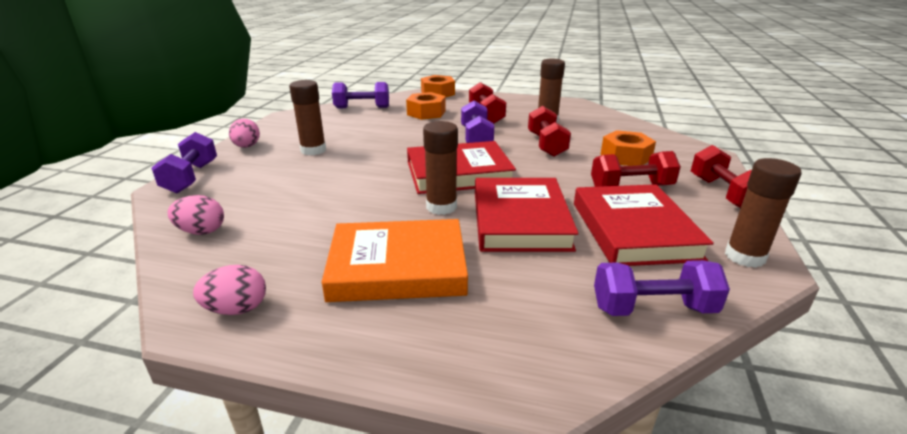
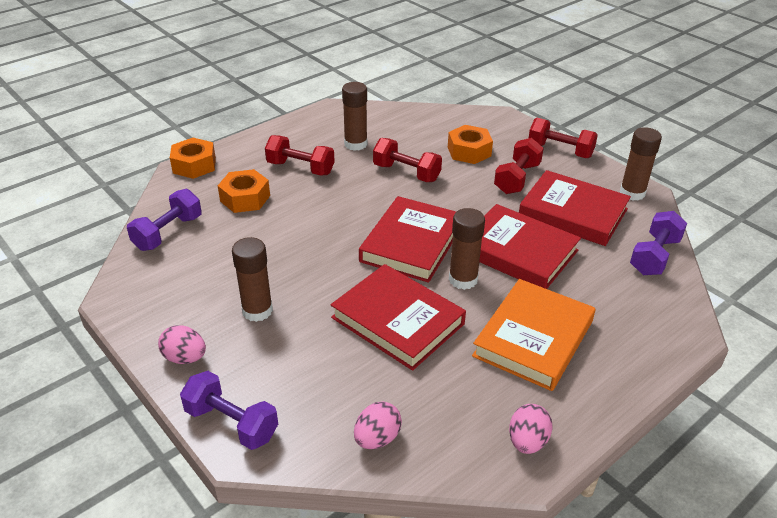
camera: 55 degrees left, 10 degrees up
(353, 197) = (397, 321): none -> red book
(476, 138) = (349, 200): purple dumbbell -> none

